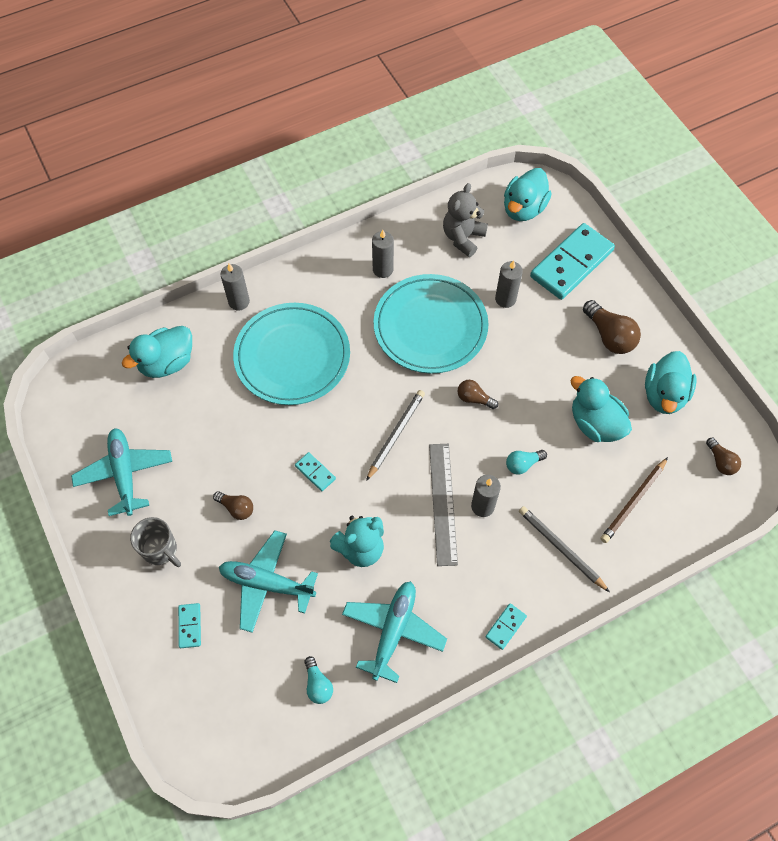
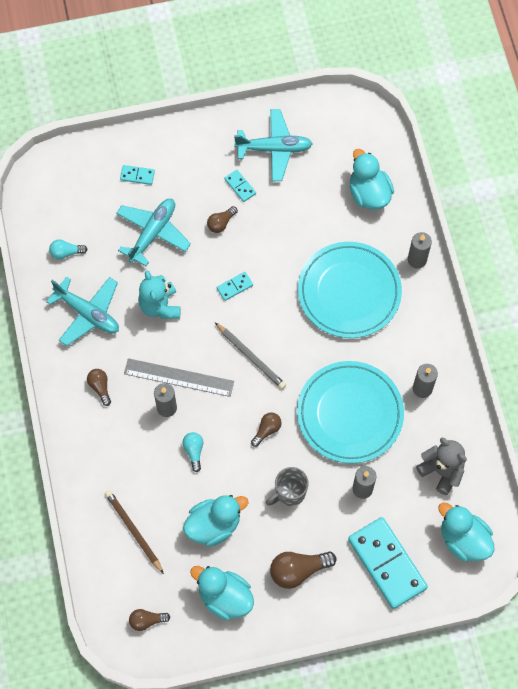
camera: 105 degrees right, 5 degrees up
(161, 550) = (203, 165): grey mug -> grey mug (289, 493)
(482, 587) = (100, 387): none -> brown light bulb
(505, 626) = (64, 395): turquoise domino -> turquoise domino (240, 186)
(561, 548) = (112, 458): grey pencil -> none

